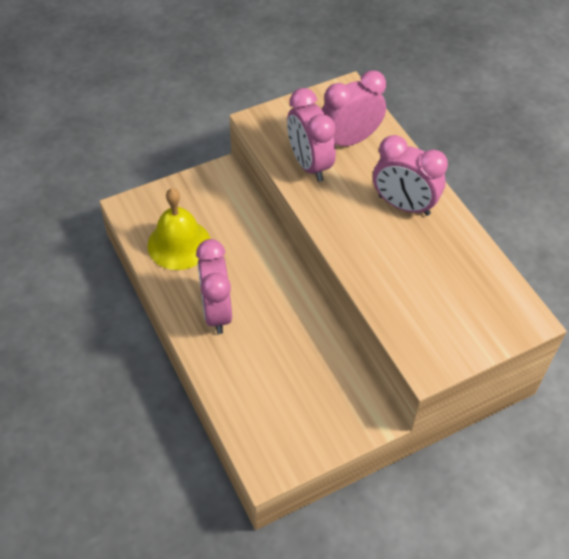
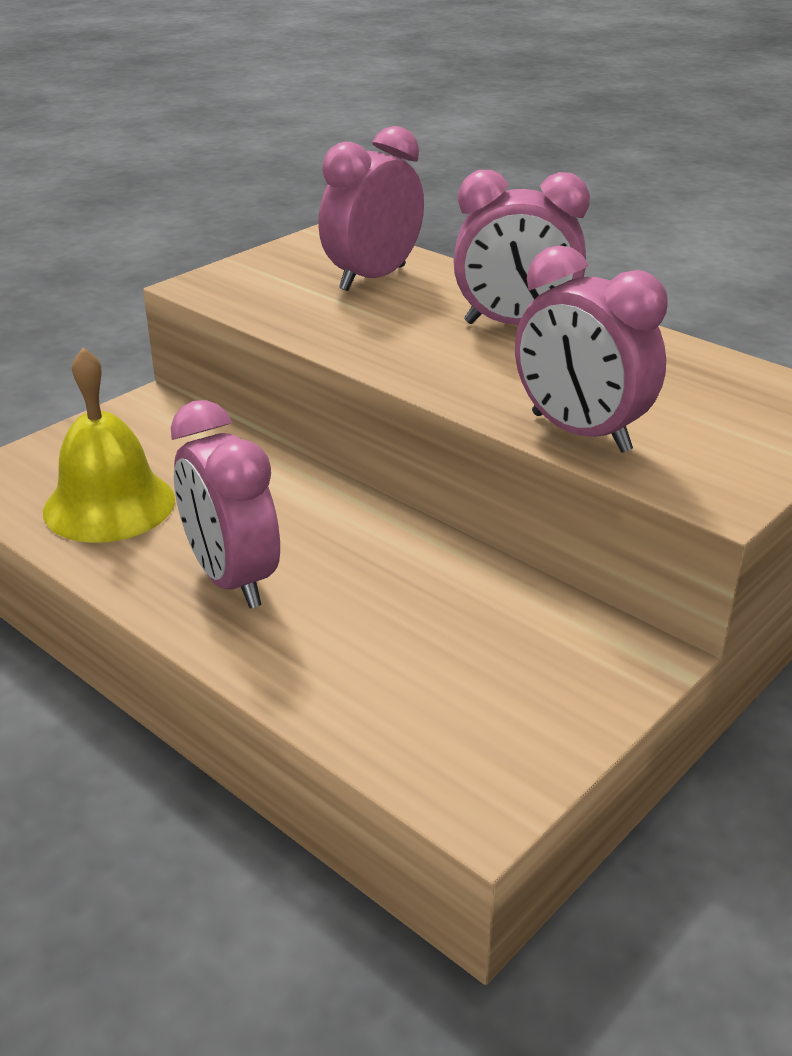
camera: 20 degrees left, 20 degrees down
(309, 164) = (321, 312): pink clock -> pink clock (580, 433)

